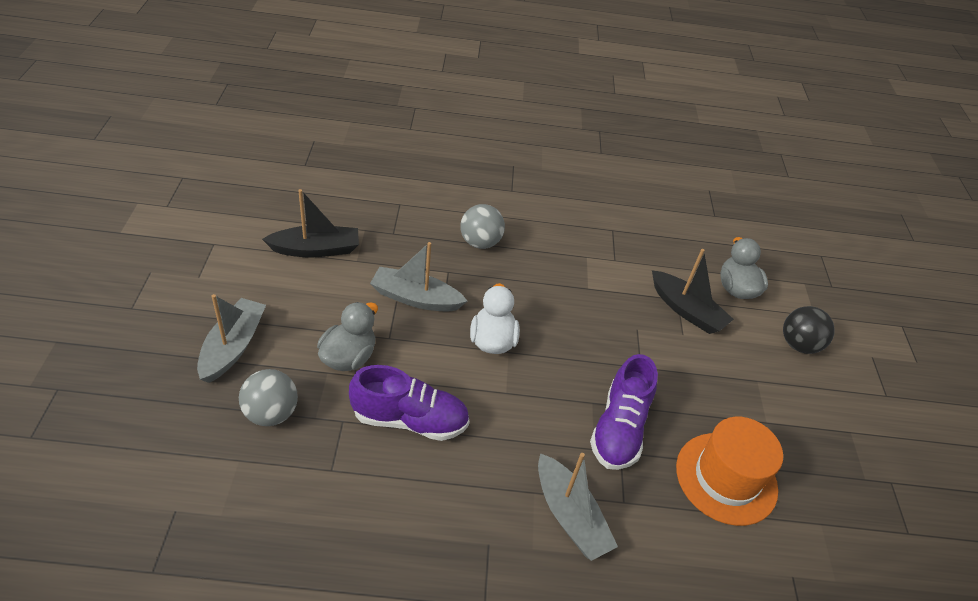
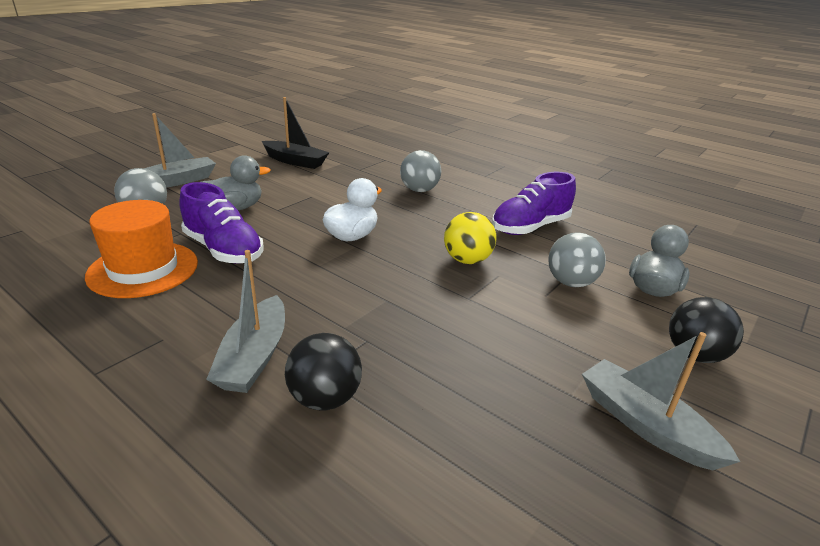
camera: 40 degrees right, 15 degrees down
(415, 298) = (326, 199): grey boat -> grey boat (645, 424)
(603, 323) = (467, 260): none -> yellow ball
(619, 428) = (387, 325): purple shoe -> purple shoe (530, 227)
(649, 519) = (325, 398): none -> black ball
(686, 310) = (570, 282): black boat -> grey ball
(726, 478) = (457, 412): orange hat -> orange hat (143, 269)

